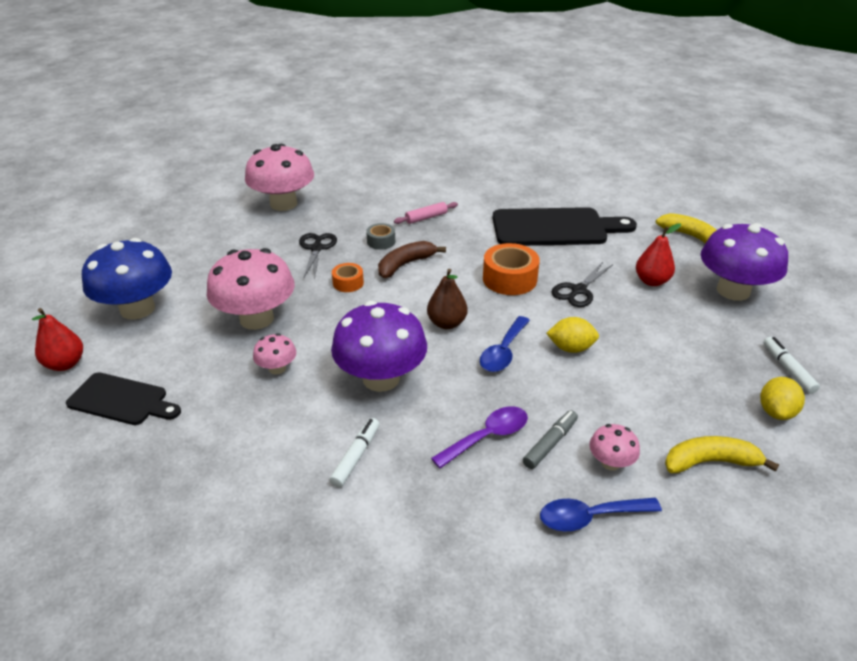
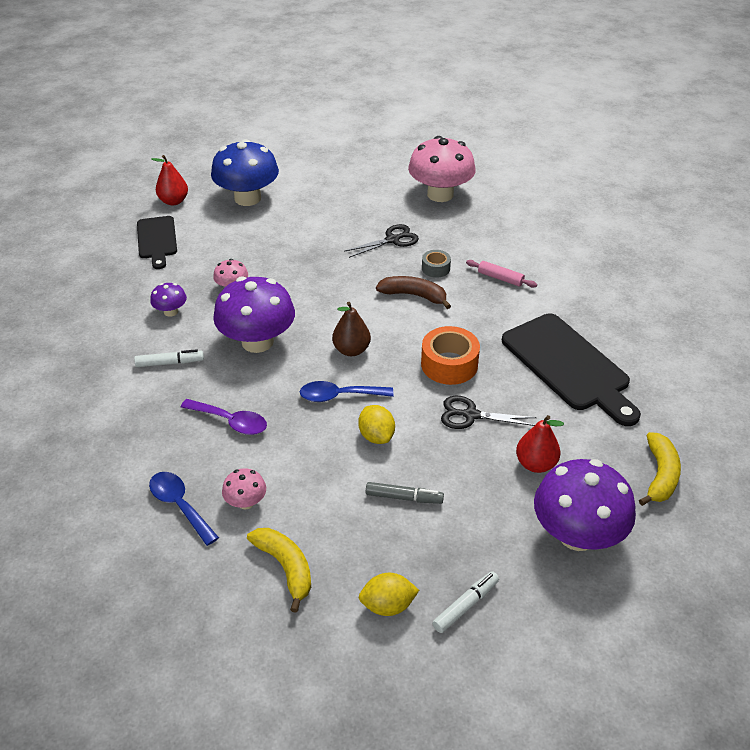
camera: 60 degrees right, 5 degrees up
(257, 319) = (279, 253): pink mushroom -> none
(267, 428) = (171, 311): none -> purple mushroom
(348, 283) = (360, 276): orange tape -> none
(550, 443) = (245, 459): grey marker -> grey marker (404, 497)

